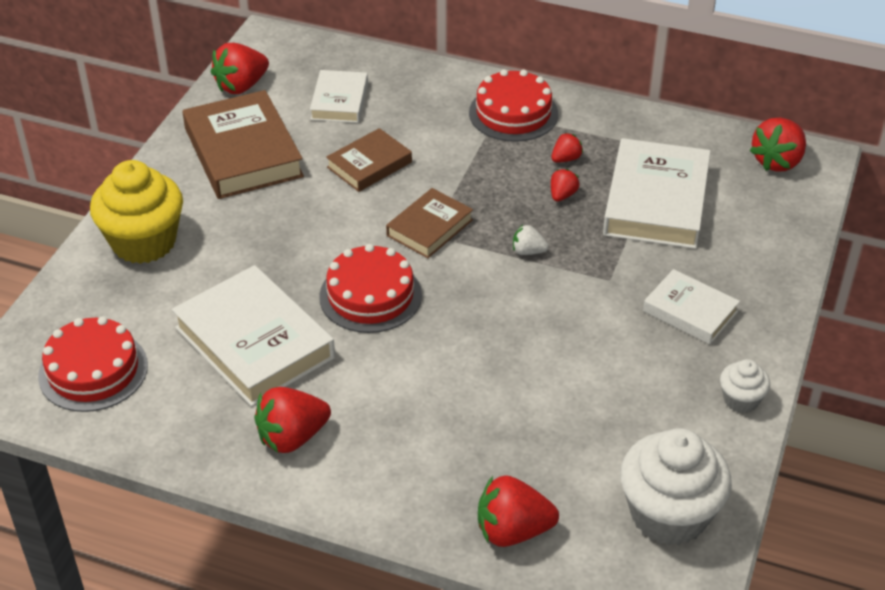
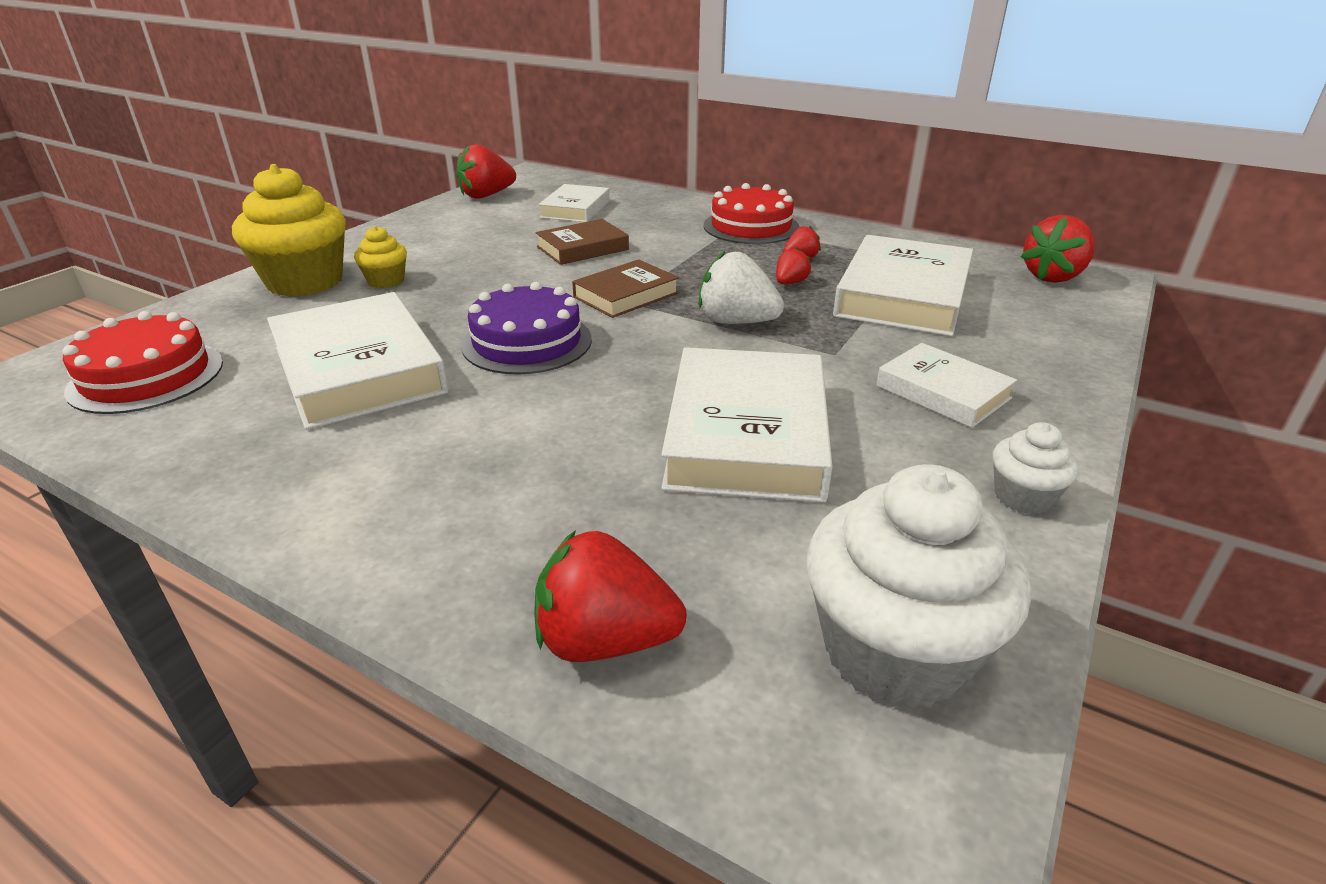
camera: 10 degrees right, 10 degrees down
(215, 233) = (386, 281): none -> yellow cupcake
(243, 152) = (458, 232): brown book -> none
(292, 437) = (334, 469): red strawberry -> none
(370, 295) = (527, 342): red cake -> purple cake
(528, 251) = (736, 322): white strawberry -> white strawberry, size x1.88
(560, 370) = (747, 434): none -> white book

